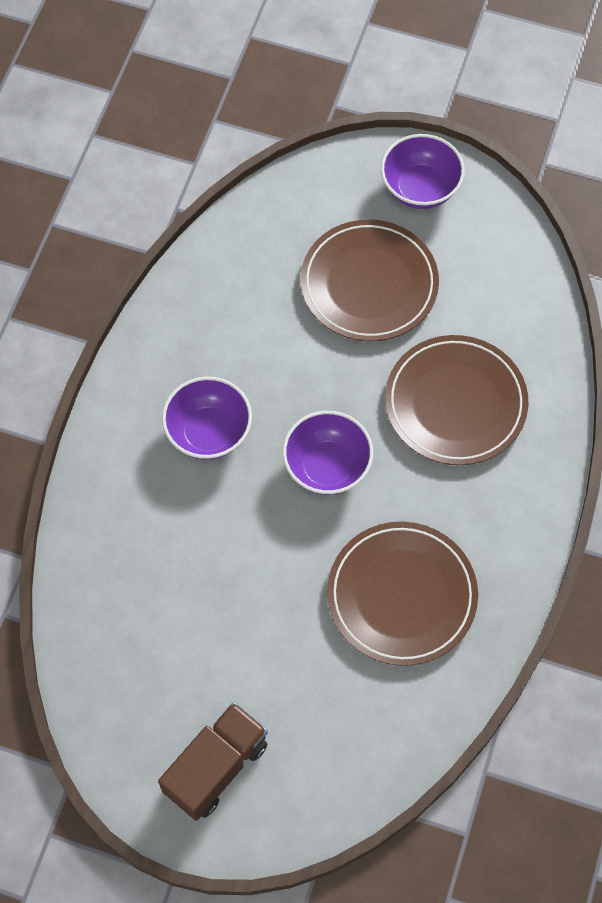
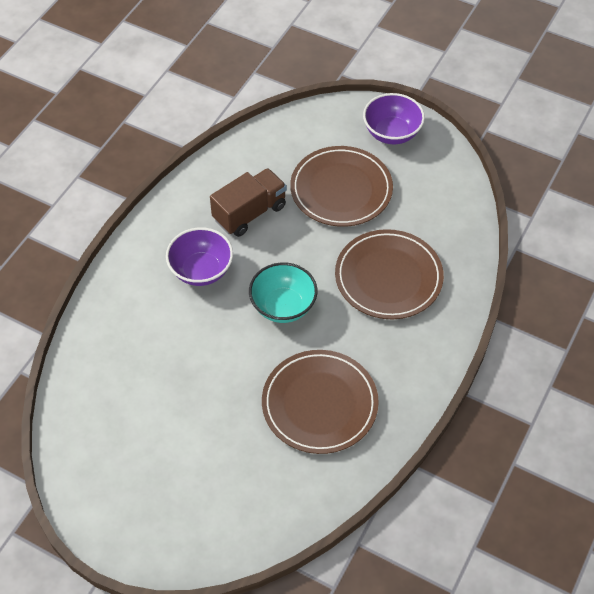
camera: 10 degrees right, 10 degrees down
(216, 767) = (150, 504): brown truck -> brown truck (249, 213)
(327, 466) = (283, 306): purple bowl -> turquoise bowl

